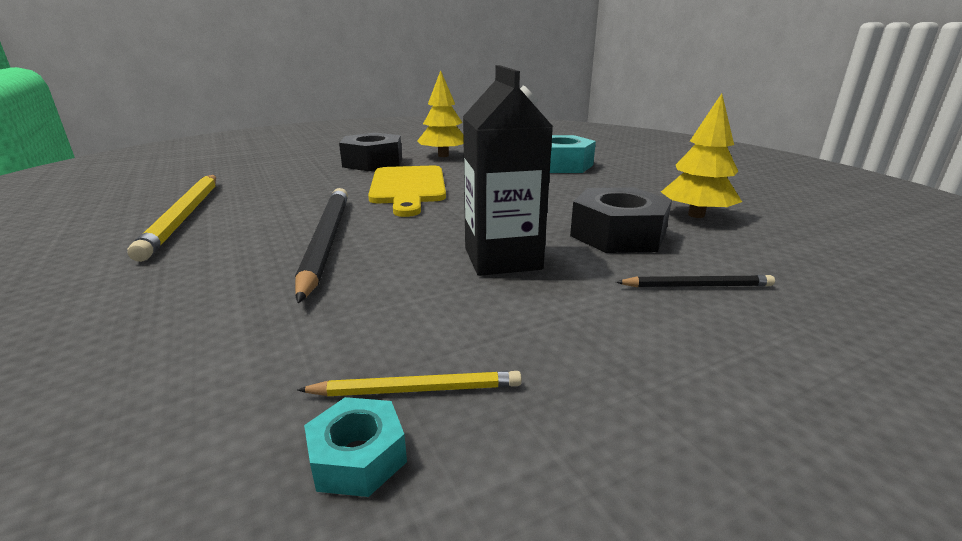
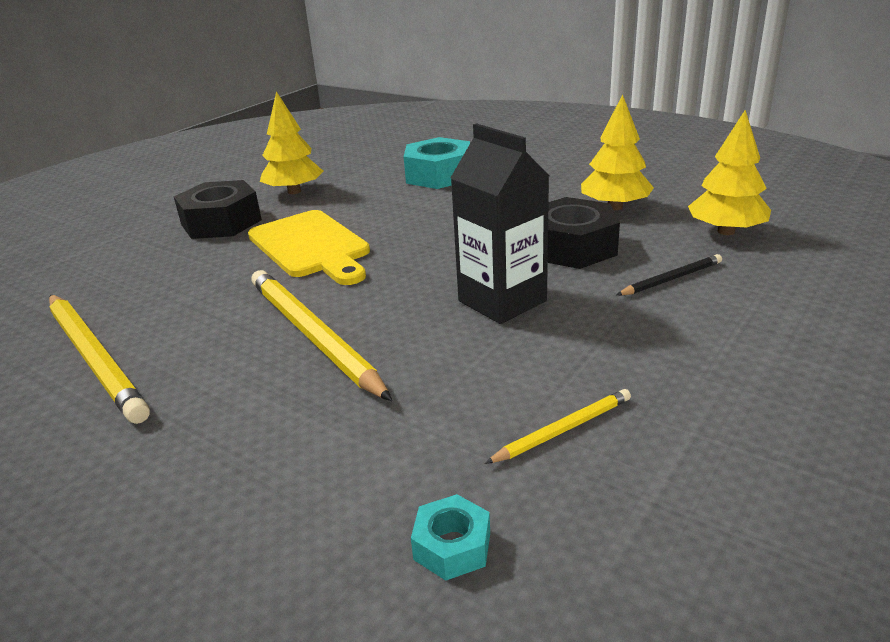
camera: 25 degrees left, 5 degrees up
(326, 242) = (314, 336): black pencil -> yellow pencil
(358, 457) = (578, 485): turquoise nut -> turquoise nut (452, 546)
(806, 260) = (726, 231): none -> yellow tree

